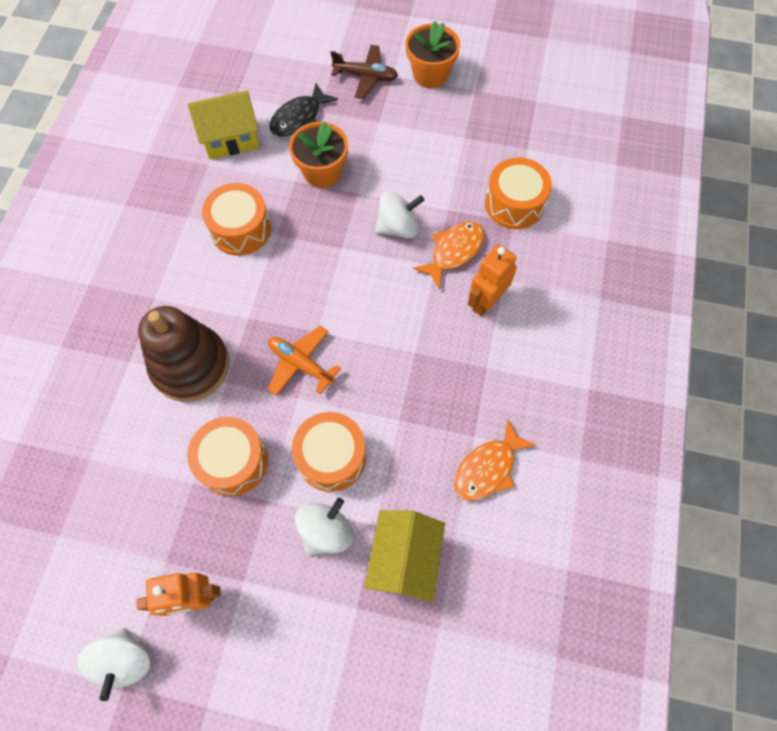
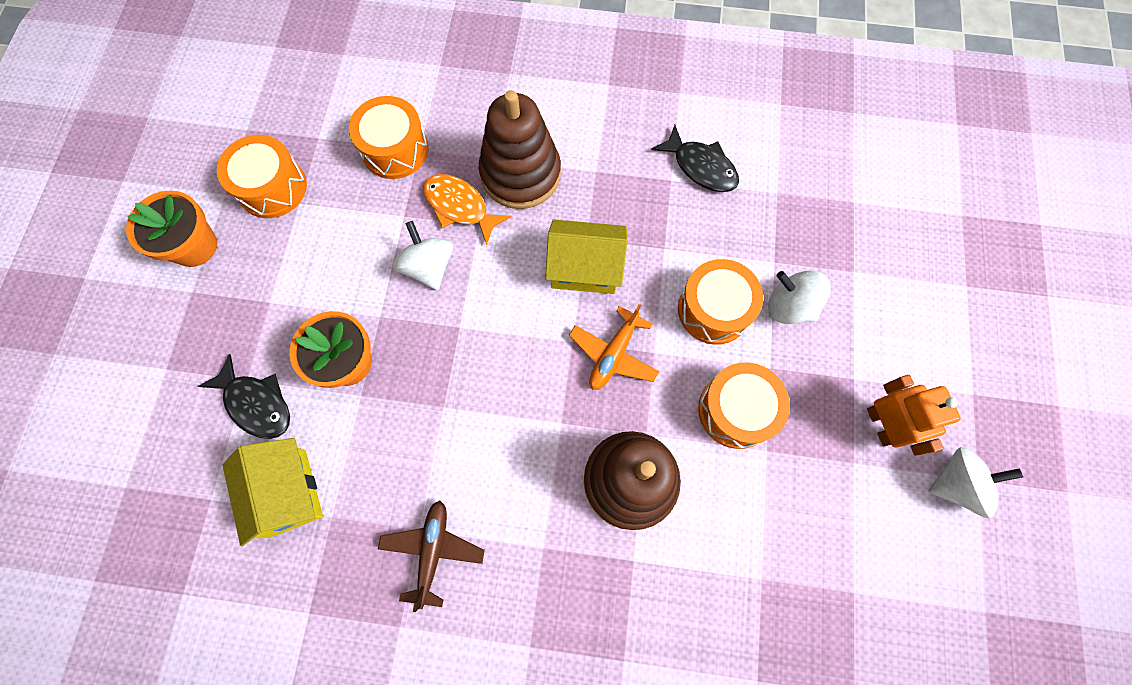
camera: 95 degrees left, 5 degrees up
(241, 229) = (436, 453): orange drum -> orange drum (272, 187)
(366, 76) = (190, 325): brown plane -> brown plane (433, 551)
(404, 559) = (800, 233): yellow house -> yellow house (585, 268)
(485, 301) = (520, 174): orange robot -> brown stacking toy
(488, 468) = (701, 167): orange fish -> black fish

